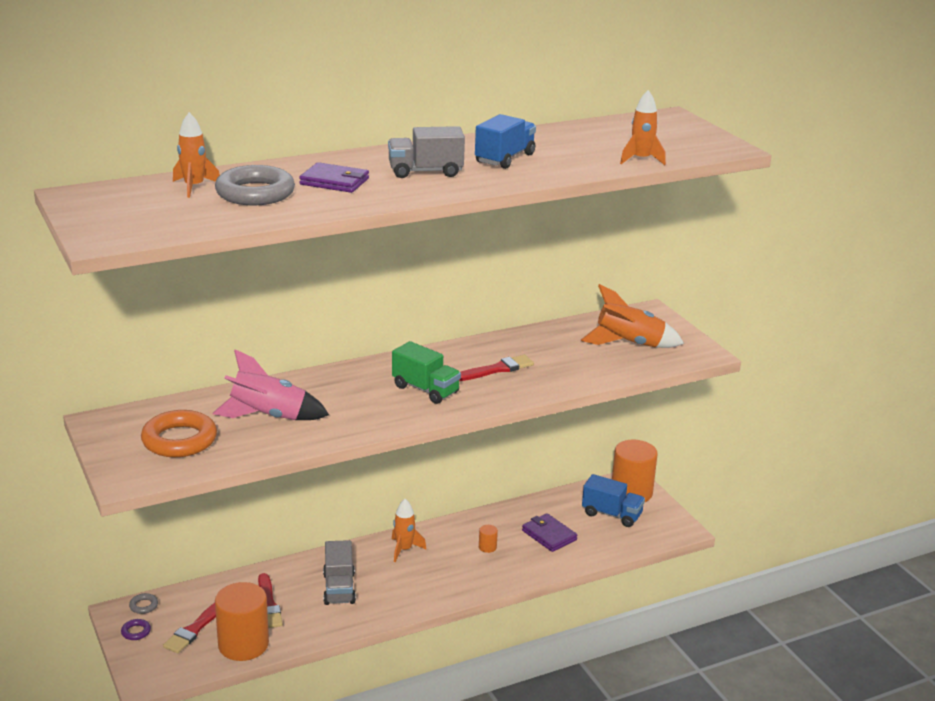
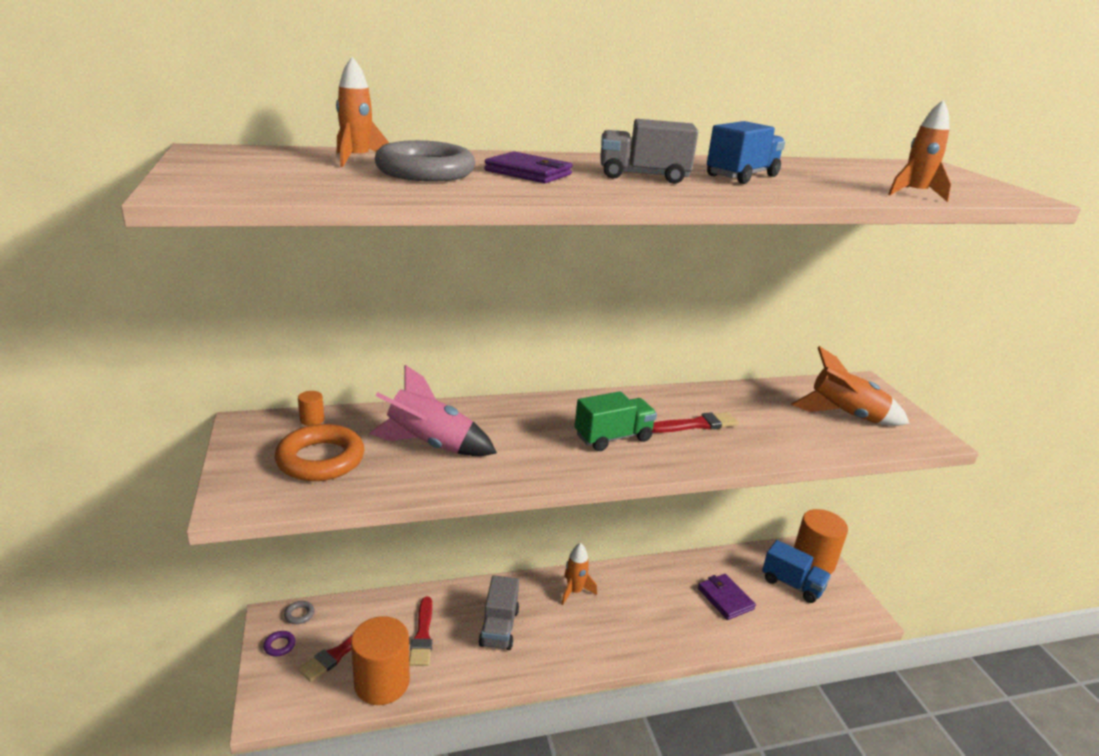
camera: 10 degrees right, 0 degrees up
(425, 390) = (613, 437): green truck -> green truck turned 75 degrees counterclockwise
(487, 547) = (660, 603): orange cylinder -> orange cylinder (312, 420)

